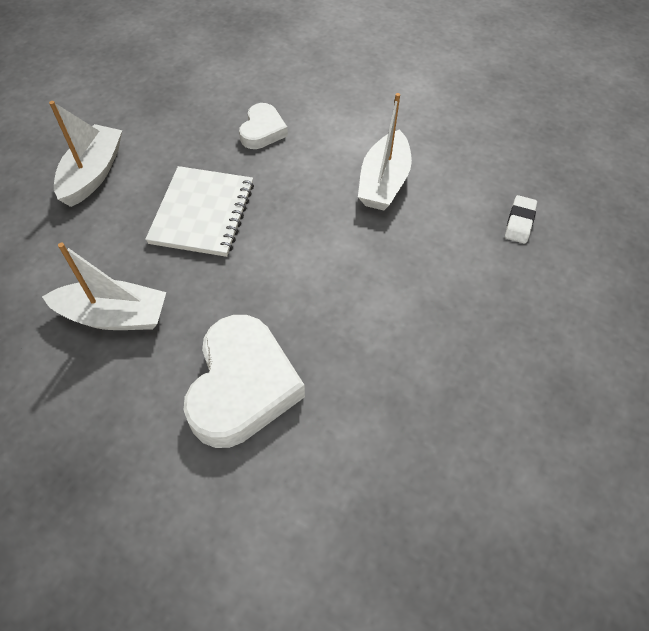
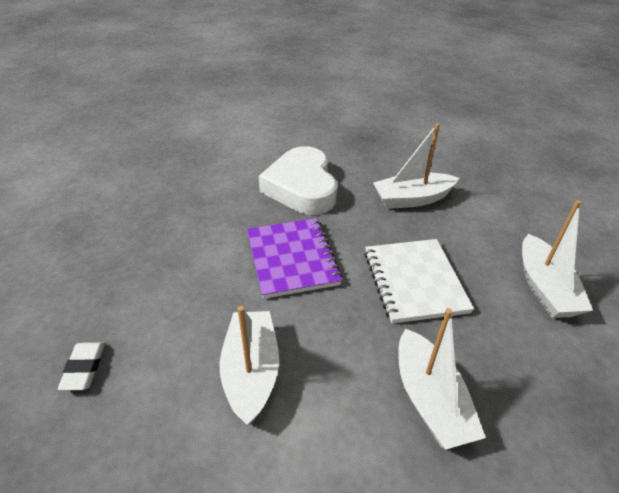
camera: 160 degrees right, 15 degrees down
(262, 131) = (430, 400): white heart -> white boat
(307, 273) = (292, 259): none -> purple notebook

